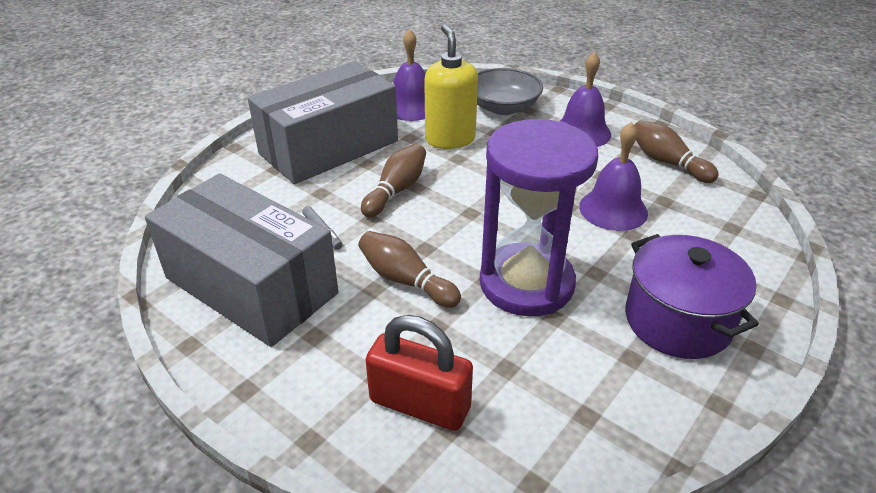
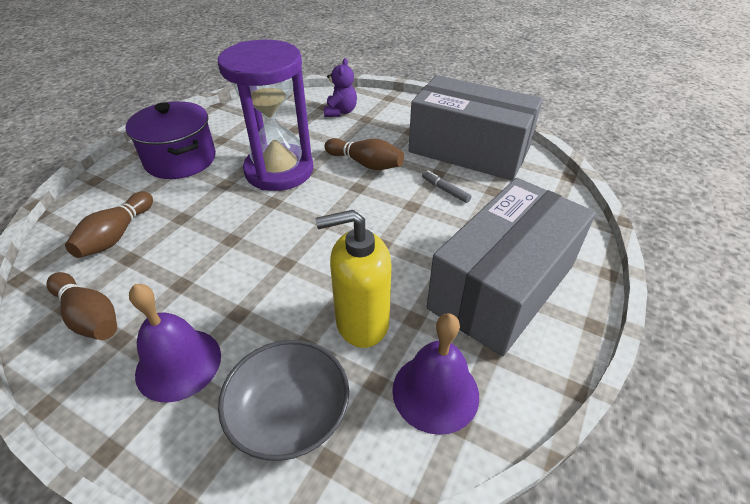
camera: 170 degrees right, 5 degrees up
(396, 190) = (400, 237): brown bowling pin -> brown bowling pin (116, 235)
(420, 404) = (340, 112): red padlock -> purple teddy bear
(450, 139) = (361, 322): yellow soap dispenser -> yellow soap dispenser turned 105 degrees clockwise
(613, 209) = (187, 240): purple bell -> none

